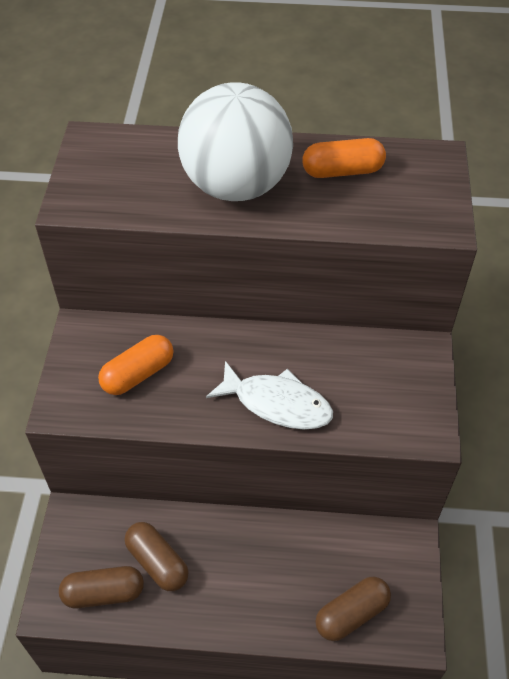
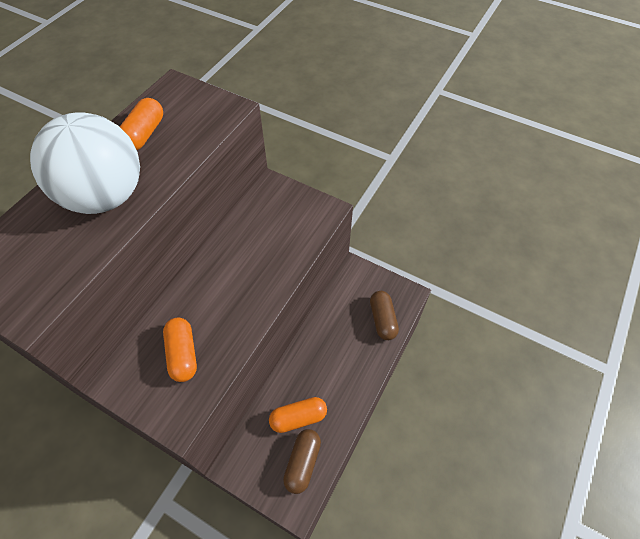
camera: 65 degrees left, 5 degrees up
(157, 562) = (298, 418): brown capsule -> orange capsule
(277, 403) = (261, 277): white fish -> none

